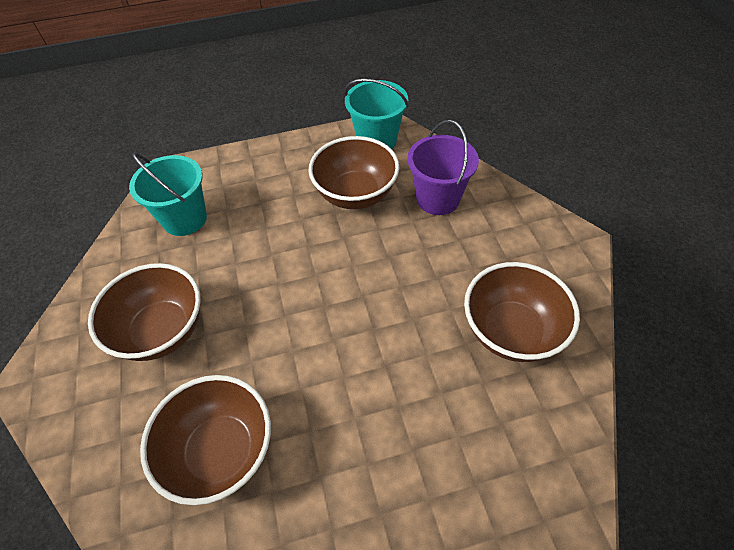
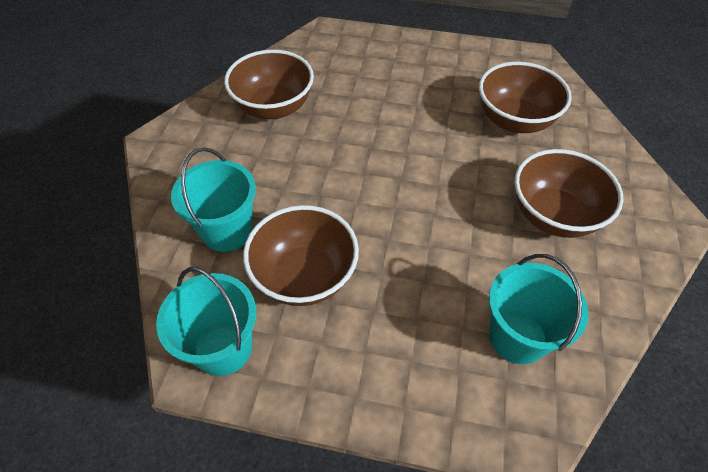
camera: 155 degrees left, 0 degrees up
(438, 199) = (227, 230): purple bucket -> turquoise bucket

